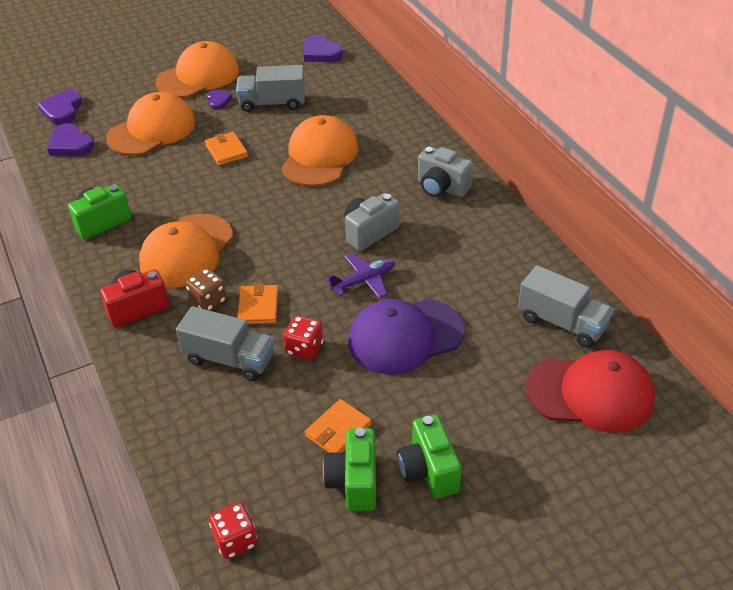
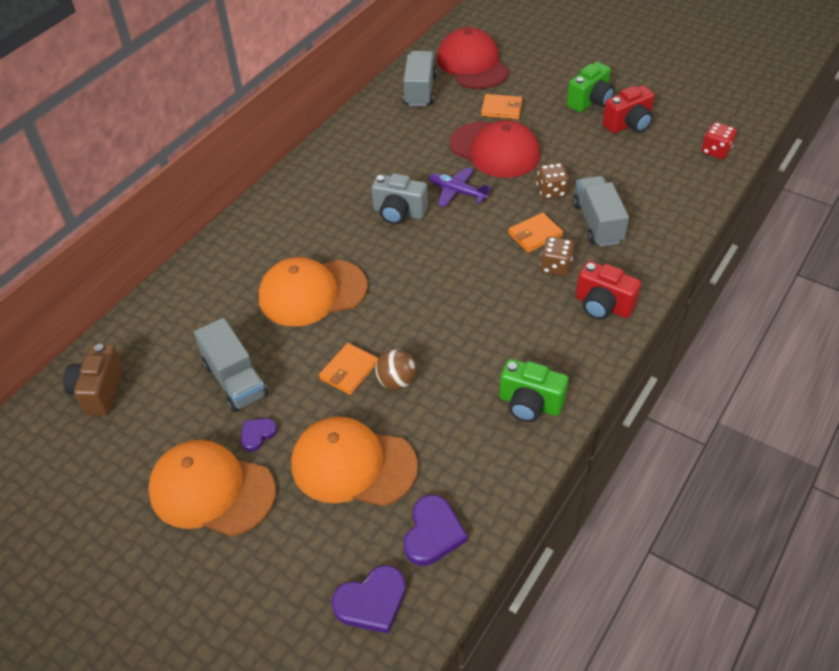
camera: 120 degrees left, 5 degrees up
(187, 251) = (513, 314): orange cap -> none
(193, 168) = (396, 382): none -> brown ball
(304, 349) = (551, 191): red dice -> brown dice
(320, 53) = (99, 391): purple heart -> brown camera
(338, 430) = (600, 146): orange wallet -> orange wallet (501, 109)
(354, 482) = (629, 124): green camera -> red camera
(405, 336) = (495, 150): purple cap -> red cap
(441, 188) = (308, 195): grey camera -> none

